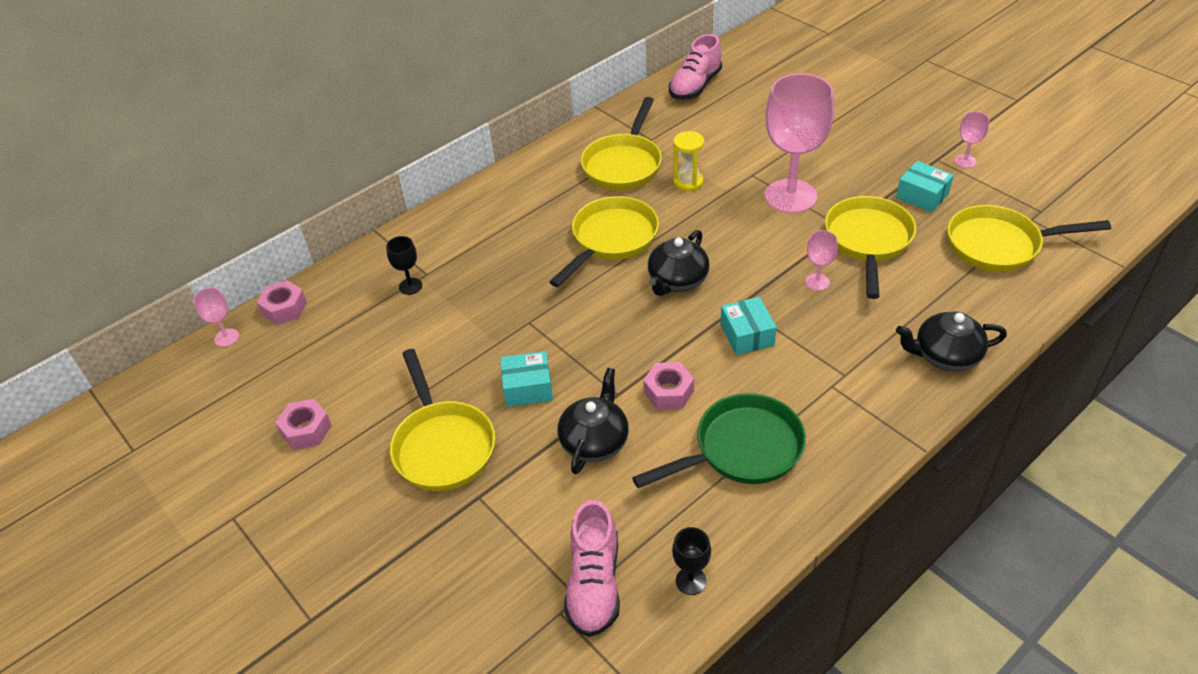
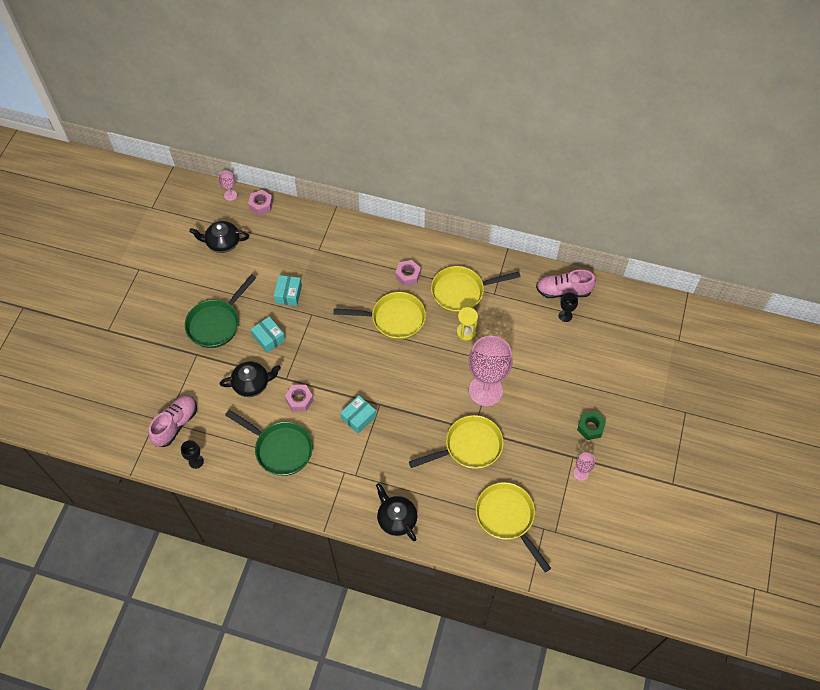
camera: 55 degrees right, 15 degrees up
(306, 430) = (196, 264): pink nut -> pink nut (408, 275)
(410, 286) = (306, 248): black goblet -> black goblet (565, 316)
(442, 445) = (216, 323): yellow pan -> green pan
(594, 584) = (175, 424): pink shoe -> pink shoe turned 150 degrees clockwise
(677, 280) = (380, 366): black teapot -> black teapot (222, 243)
(817, 282) = (419, 434): pink goblet -> none
(903, 132) = (590, 427): none -> green nut
(922, 195) = (530, 461): turquoise box -> turquoise box (288, 294)

